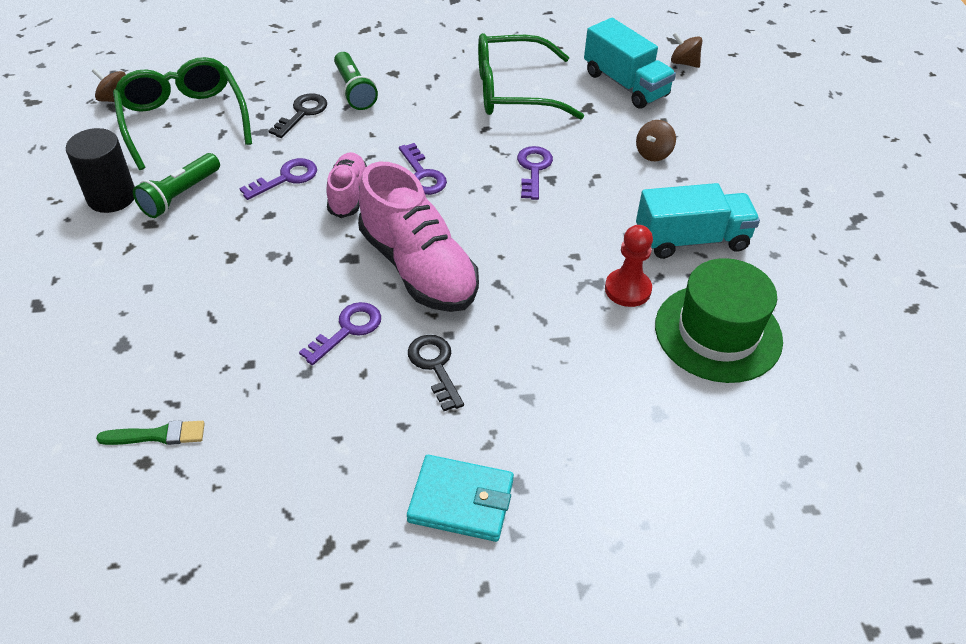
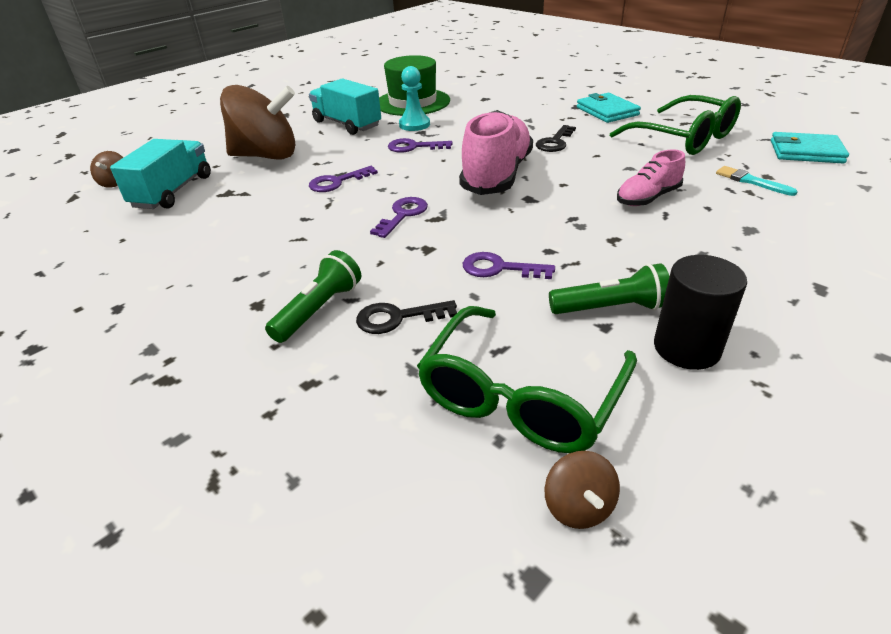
camera: 125 degrees left, 10 degrees down
(117, 568) = (806, 152): none -> turquoise wallet
(157, 435) = (751, 181): green brush -> turquoise brush
(348, 194) = (472, 231): pink shoe -> pink shoe (647, 198)
(348, 330) = (581, 171): purple key -> purple key (414, 147)
(513, 91) = (230, 229): green glasses -> green glasses (684, 138)
(627, 289) = (414, 125): red pawn -> turquoise pawn
(653, 153) = (266, 156): brown spinning top -> brown spinning top, size x2.45

